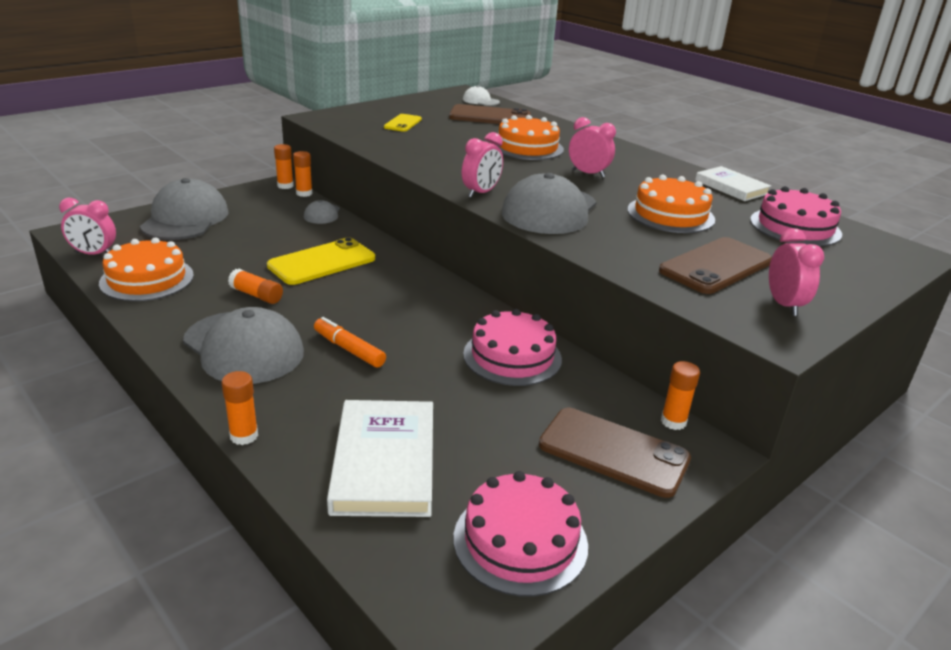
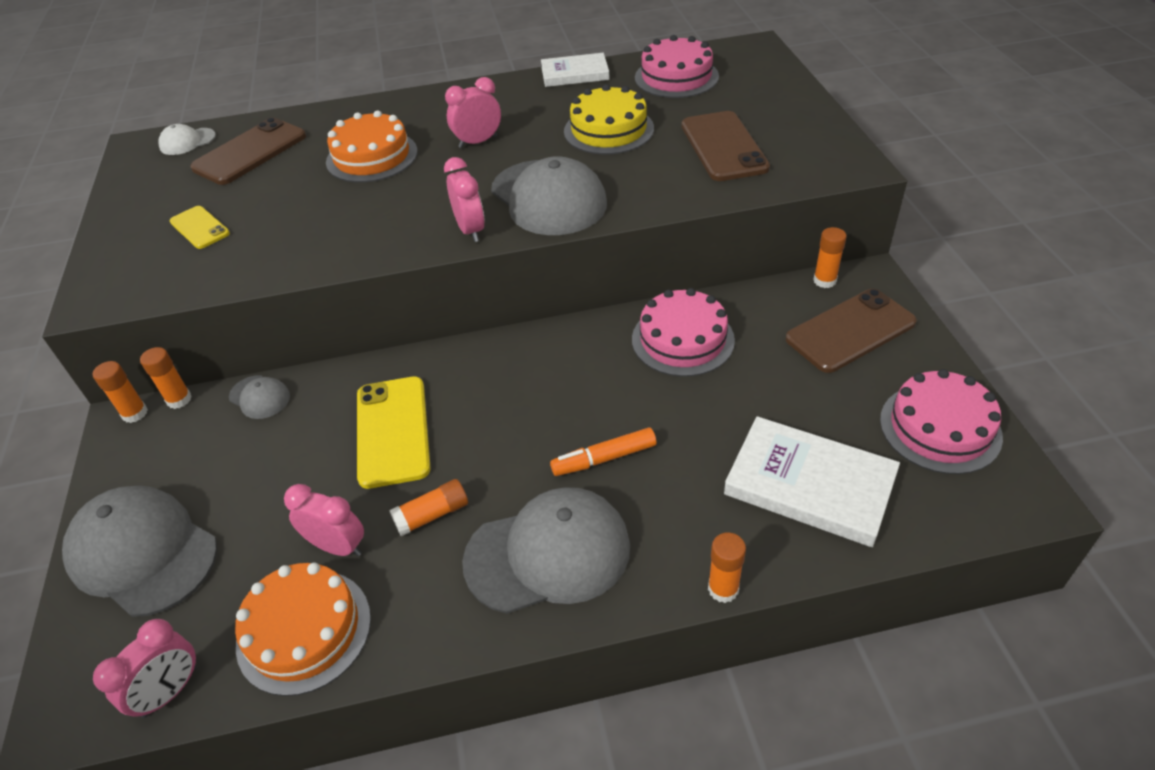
camera: 55 degrees left, 15 degrees up
(670, 214) = (608, 130): orange cake -> yellow cake
(784, 305) = (805, 141): pink clock -> pink clock (337, 546)

